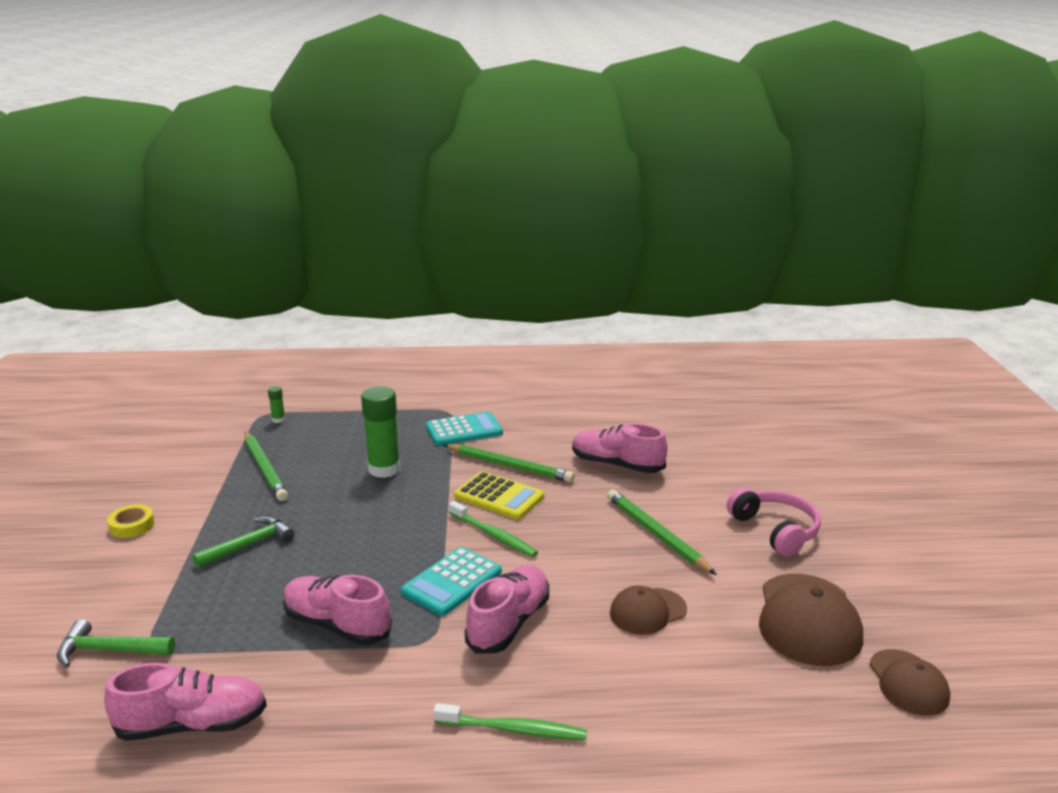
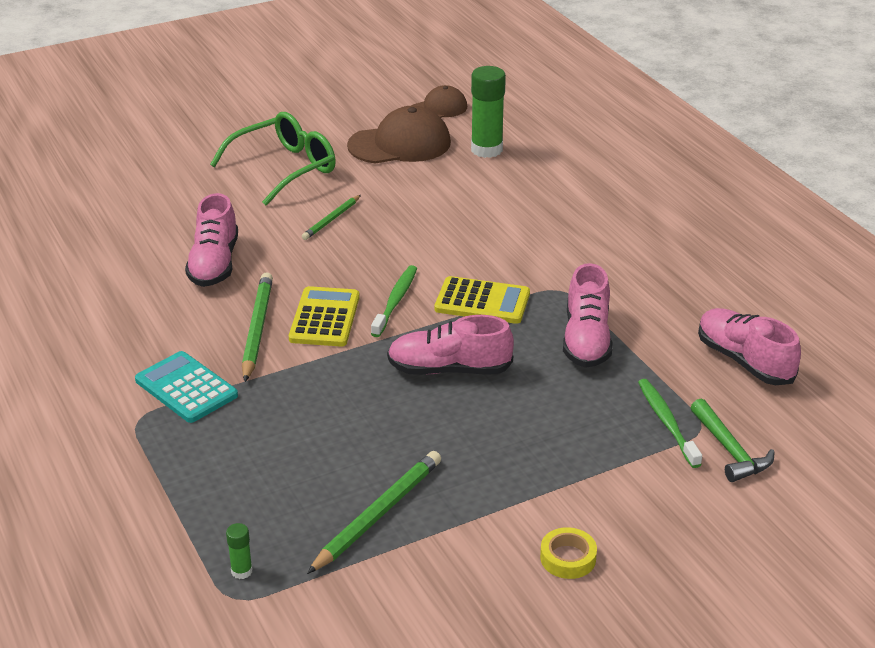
camera: 115 degrees left, 10 degrees up
(249, 545) = (528, 446): green hammer -> none
(384, 469) = (318, 415): green glue stick -> green glue stick (486, 150)
(452, 582) = (482, 301): turquoise calculator -> yellow calculator
(509, 623) = (509, 259): pink shoe -> pink shoe (449, 369)
(513, 729) = (611, 229): green toothbrush -> green toothbrush (667, 422)
(647, 611) = (443, 205): brown cap -> none
(656, 534) = (331, 219): green pencil -> green pencil, size x0.60
(775, 530) = (285, 168): pink headphones -> green glasses

